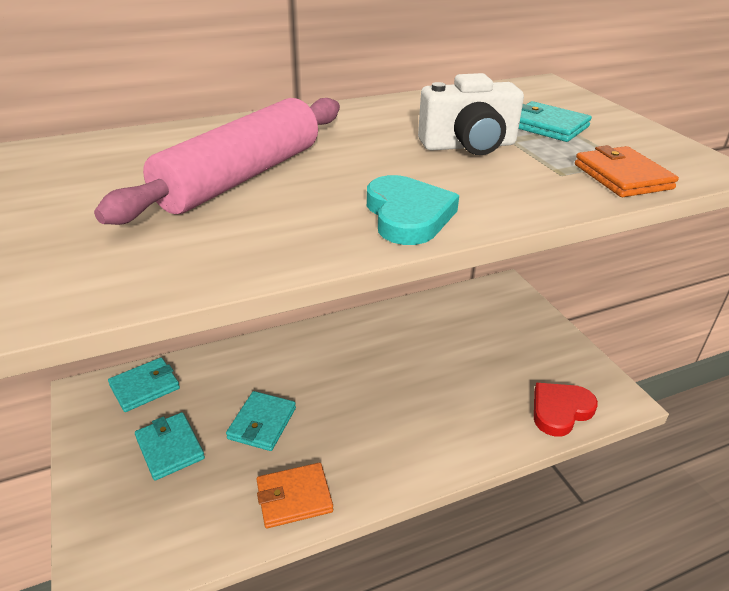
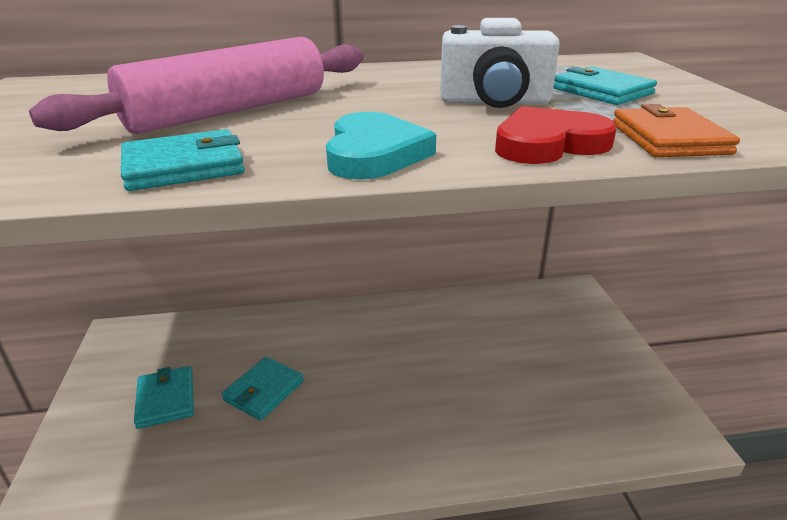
camera: 15 degrees right, 5 degrees down
(145, 387) = (170, 337): turquoise wallet -> turquoise wallet (184, 166)
(294, 497) = (264, 474): orange wallet -> none
(560, 410) = (601, 435): red heart -> red heart (548, 144)

